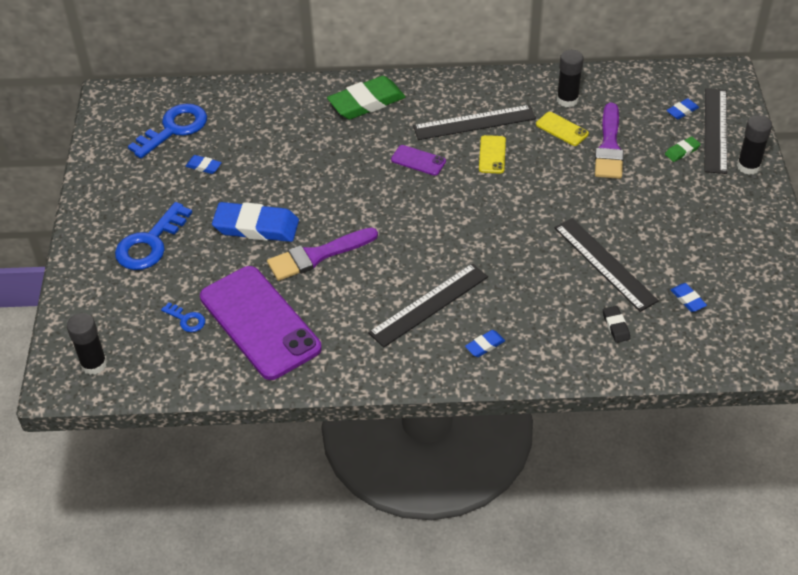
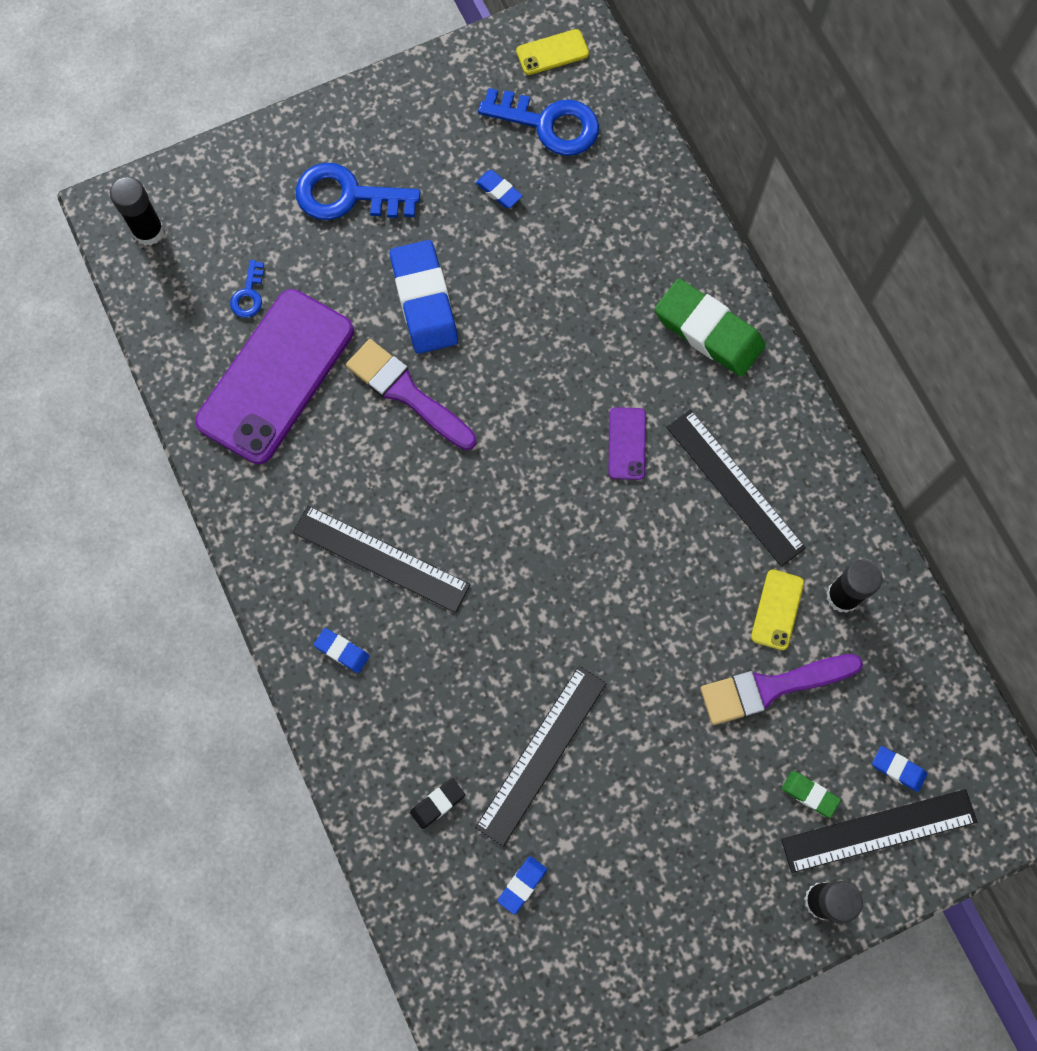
camera: 65 degrees right, 25 degrees up
(203, 166) = (499, 191): blue eraser -> blue eraser turned 45 degrees counterclockwise
(492, 155) = (682, 534): yellow phone -> yellow phone (552, 53)

